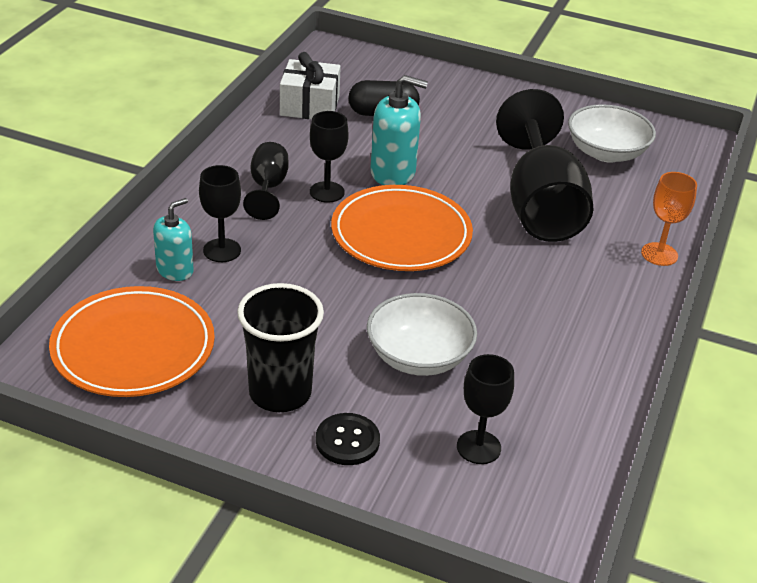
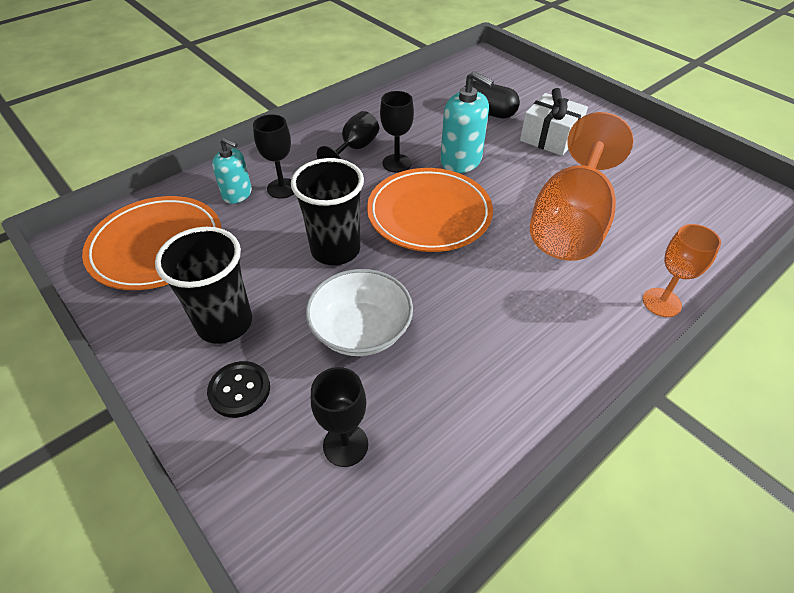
camera: 30 degrees right, 10 degrees up
(175, 270) = (237, 194): turquoise soap dispenser -> turquoise soap dispenser turned 45 degrees clockwise
(309, 106) = (435, 95): white gift -> white gift (550, 138)
(334, 294) = (335, 250): none -> black cup
(540, 207) = (570, 223): black goblet -> orange goblet
(606, 152) = (666, 189): white bowl -> none

